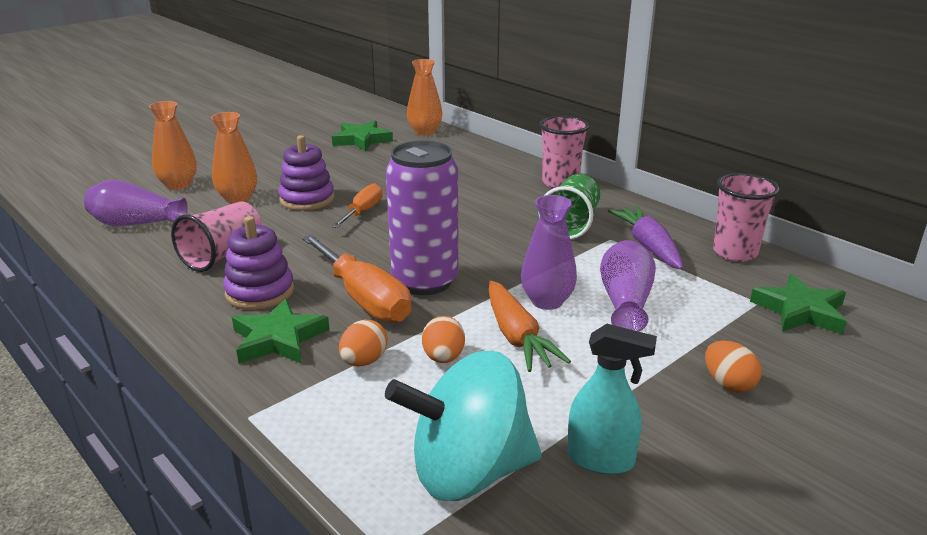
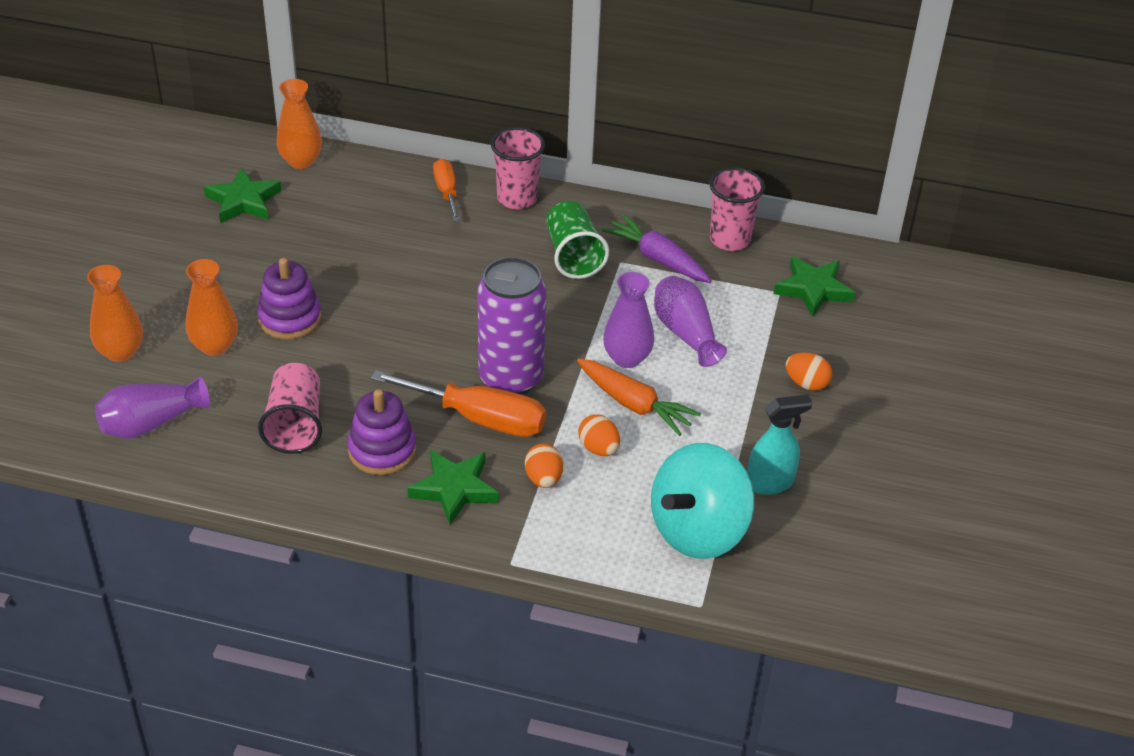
camera: 35 degrees left, 15 degrees up
(362, 212) = (366, 314): orange screwdriver -> orange screwdriver (447, 192)

